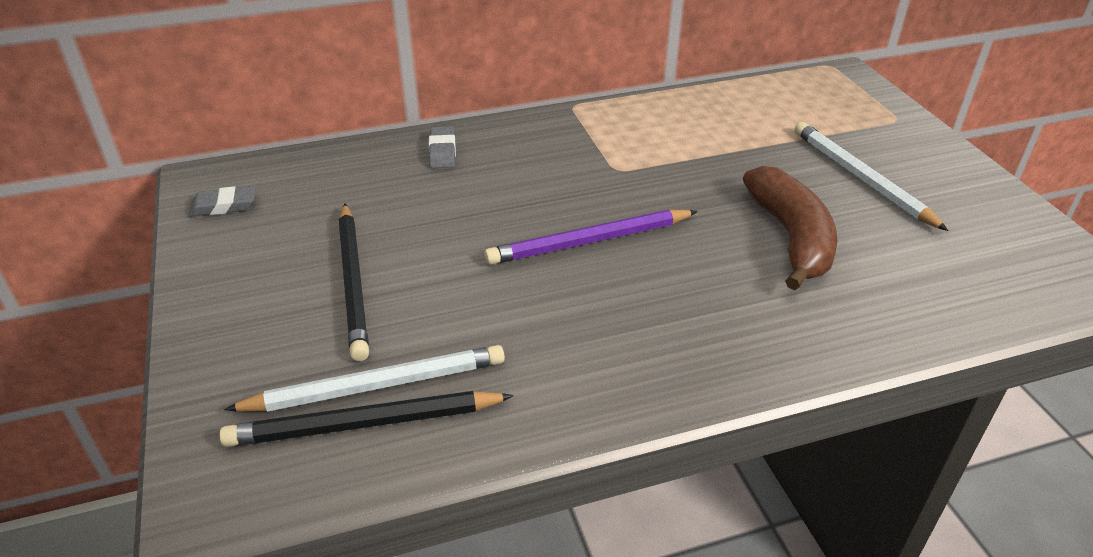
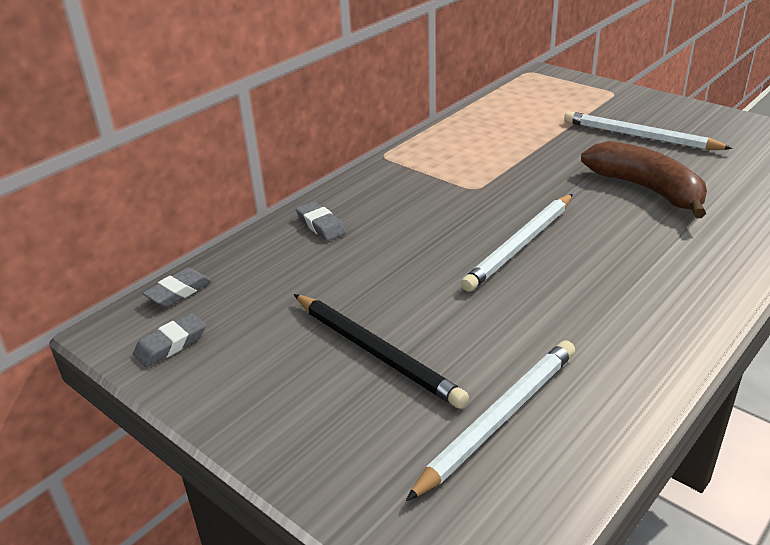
camera: 30 degrees left, 5 degrees down
(275, 165) = (179, 292): none -> grey eraser
(365, 424) = (527, 451): black pencil -> none
(590, 241) = (520, 245): purple pencil -> white pencil

